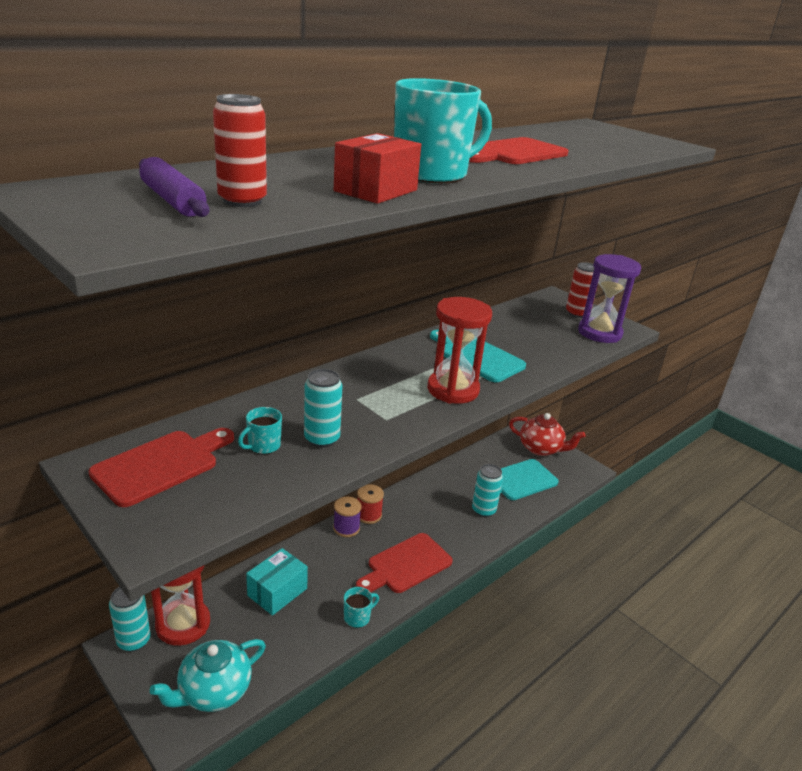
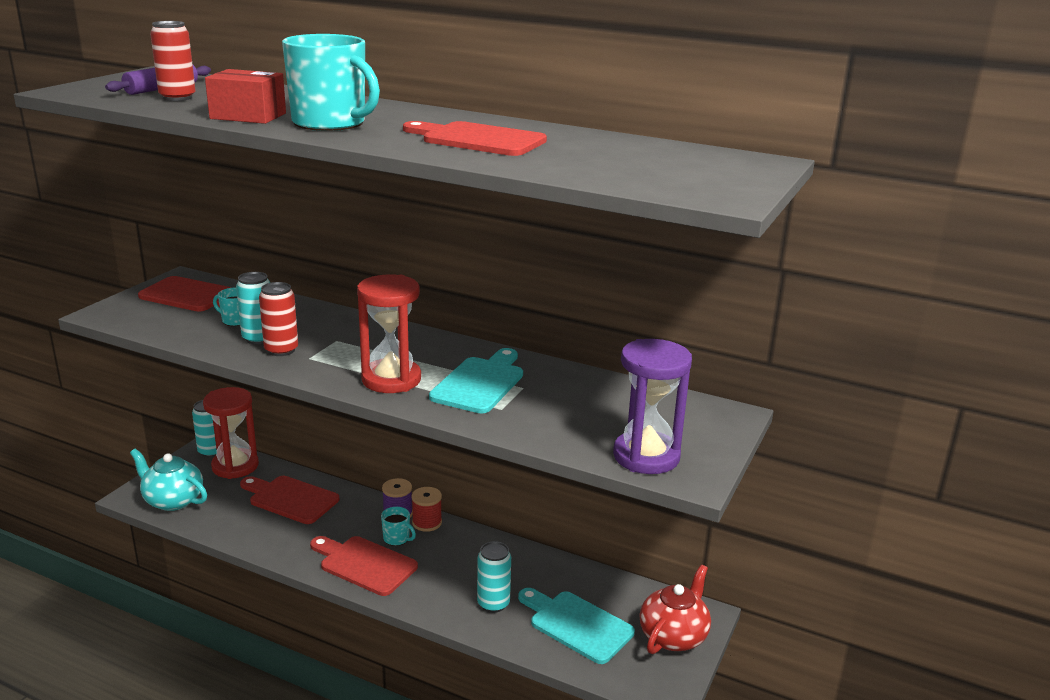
camera: 70 degrees right, 5 degrees down
(277, 592) = (290, 499): turquoise box -> red cutting board
(357, 617) = (278, 551): turquoise mug -> turquoise mug (397, 538)
(541, 448) = (673, 636): red teapot -> red teapot turned 150 degrees counterclockwise
(577, 313) = (693, 435): red can -> red can (281, 350)

